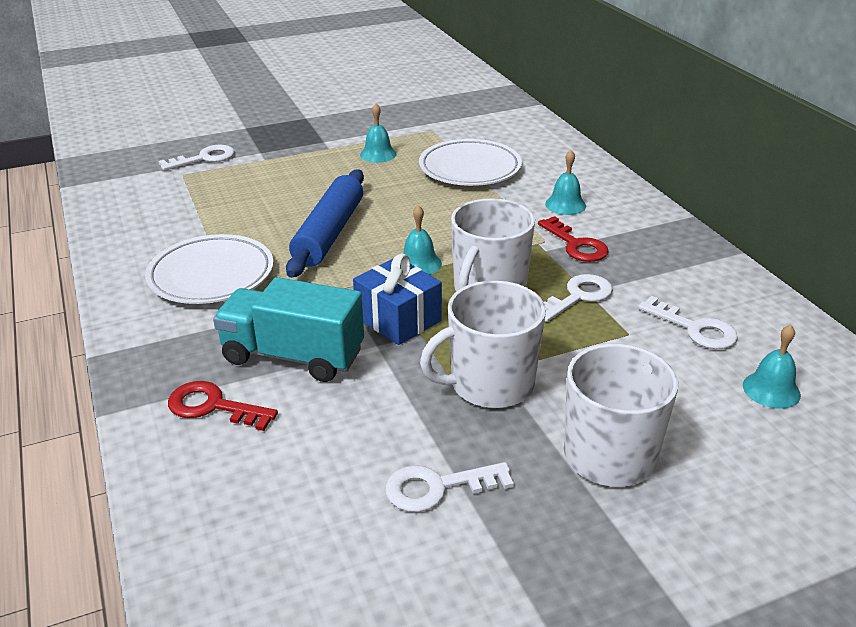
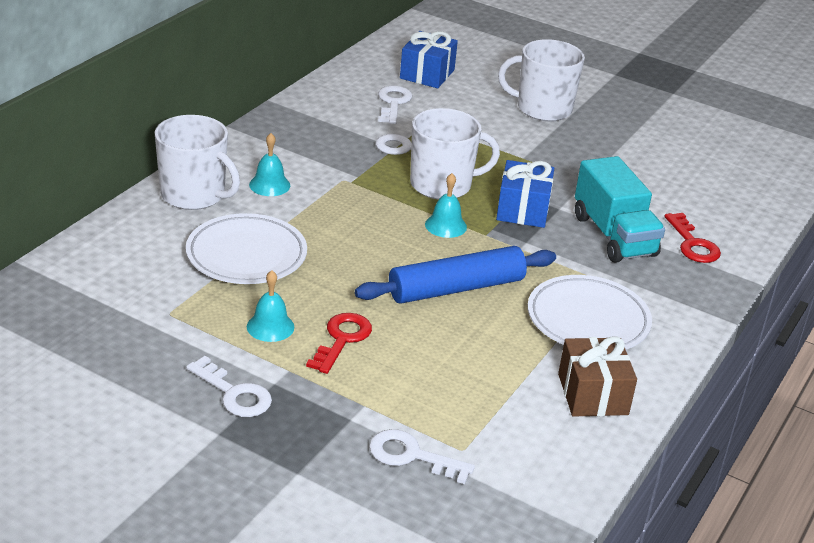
camera: 130 degrees left, 0 degrees up
(144, 238) = (592, 394): none -> brown gift
(438, 487) = (634, 149): white key -> white key (234, 393)
(490, 384) = (539, 156): white mug -> white mug (194, 195)
(576, 245) = (334, 165): red key -> red key (342, 340)
(771, 390) = (427, 74): turquoise bell -> blue gift

